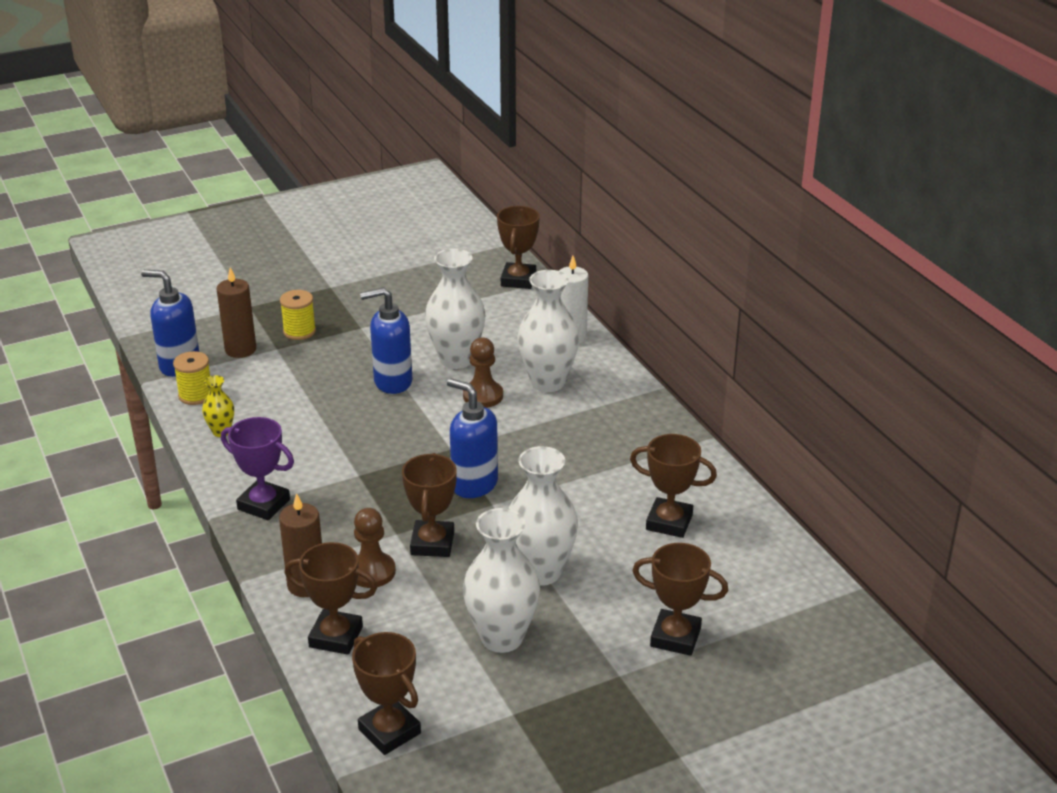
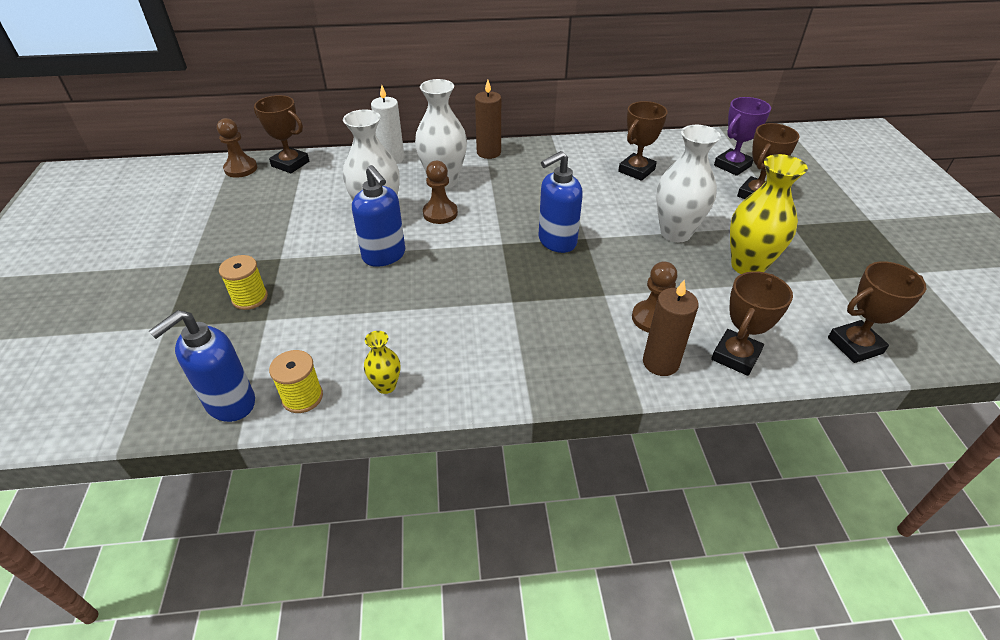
camera: 70 degrees left, 10 degrees up
(240, 349) = (244, 347): brown candle -> brown candle (488, 152)
(263, 504) = (528, 372): purple trophy -> purple trophy (732, 166)
(392, 382) = (384, 256): blue soap dispenser -> blue soap dispenser turned 45 degrees counterclockwise
(432, 543) = (625, 277): brown trophy -> none
(491, 256) = (241, 169): none -> brown pawn
(502, 638) = (747, 266): white vase -> yellow vase

